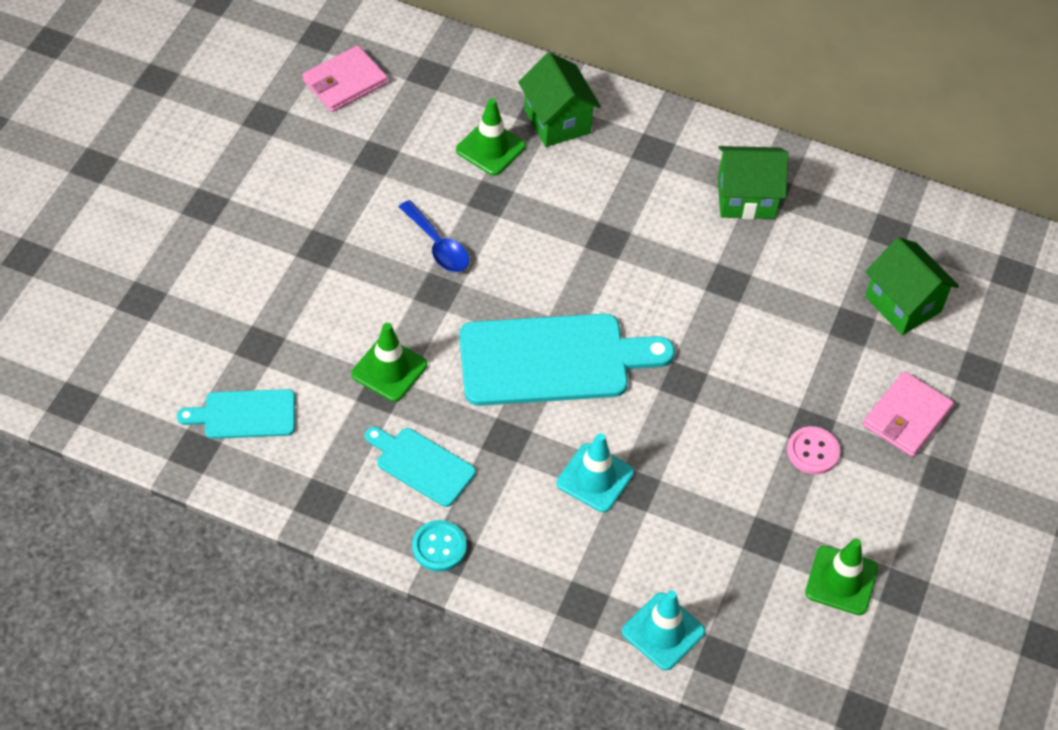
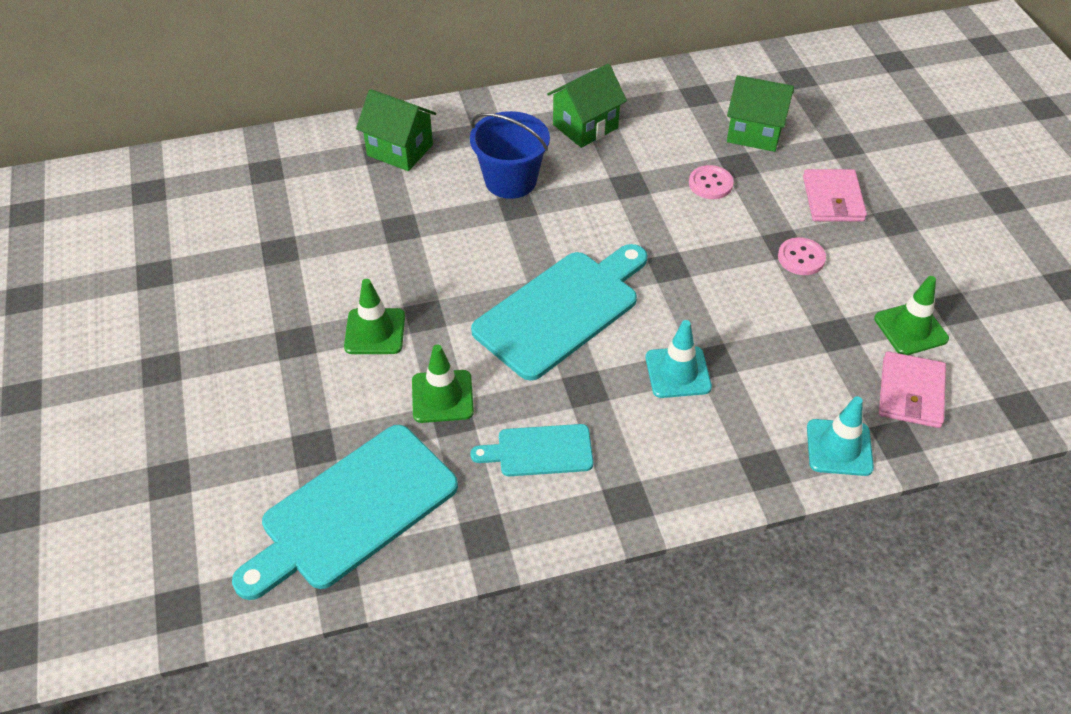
camera: 35 degrees left, 5 degrees down
(244, 415) = (352, 511): turquoise cutting board -> turquoise cutting board, size x1.87
(345, 82) = (201, 212): pink wallet -> pink wallet (911, 393)
(438, 245) = (392, 284): blue spoon -> none
(439, 547) = (616, 504): turquoise button -> none
(490, 148) = (367, 194): green traffic cone -> green traffic cone (375, 331)
(625, 211) = (510, 180): none -> blue bucket
(805, 328) = (710, 184): none -> pink button

